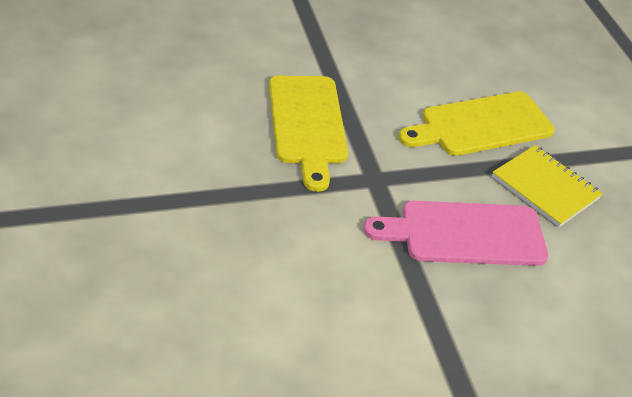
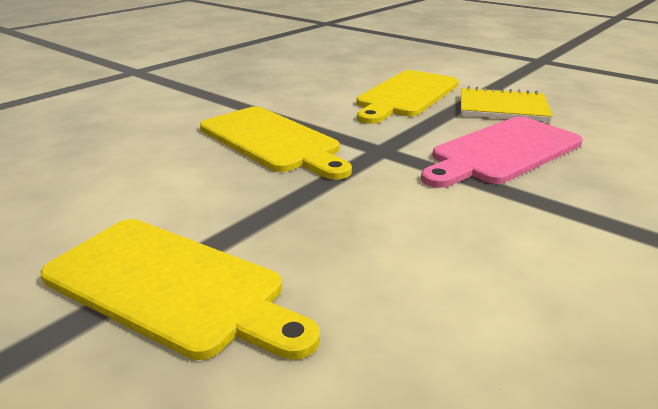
camera: 30 degrees left, 15 degrees down
(138, 216) = (171, 286): none -> yellow cutting board

